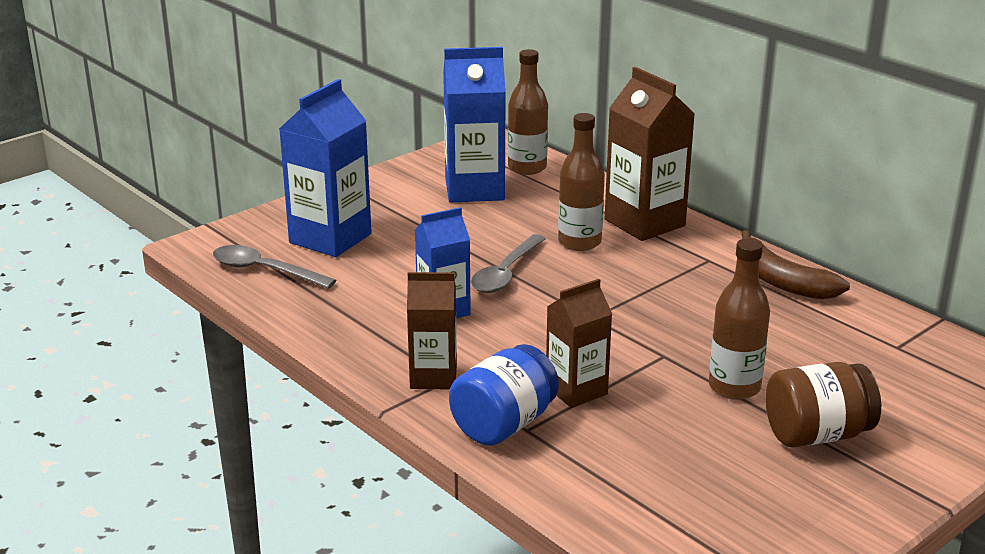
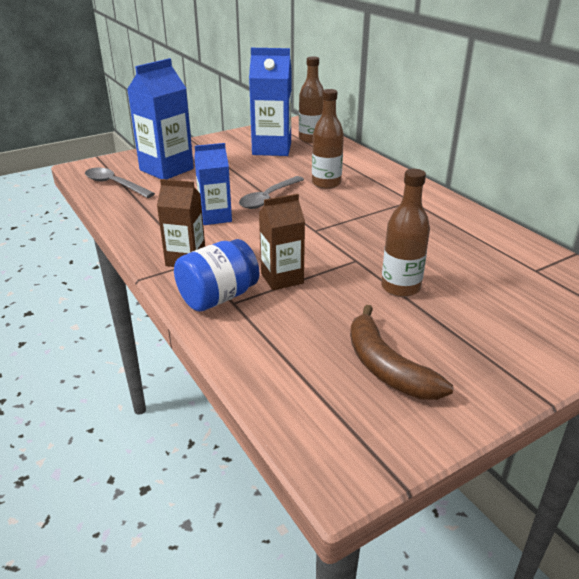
camera: 10 degrees right, 5 degrees up
(644, 223) = (375, 175): brown carton -> none
(780, 281) = (458, 218): brown banana -> brown banana (386, 367)
(817, 434) = (454, 330): brown jar -> none

